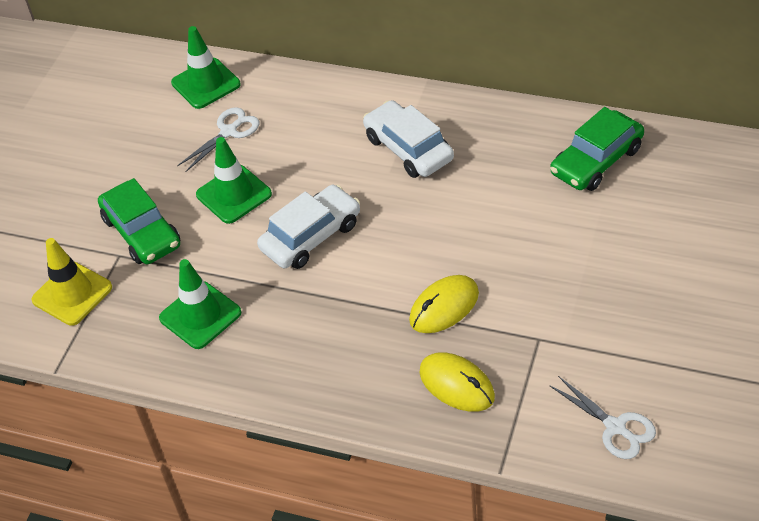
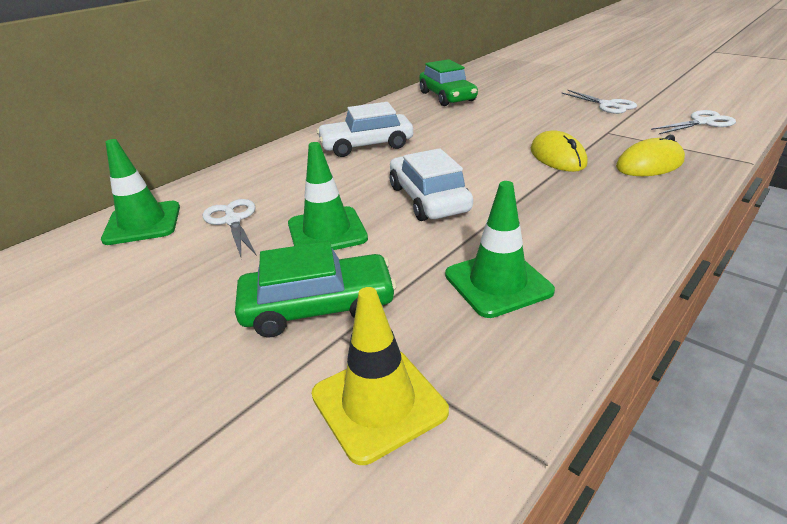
camera: 70 degrees left, 15 degrees down
(640, 326) = (607, 105): none -> white scissors

